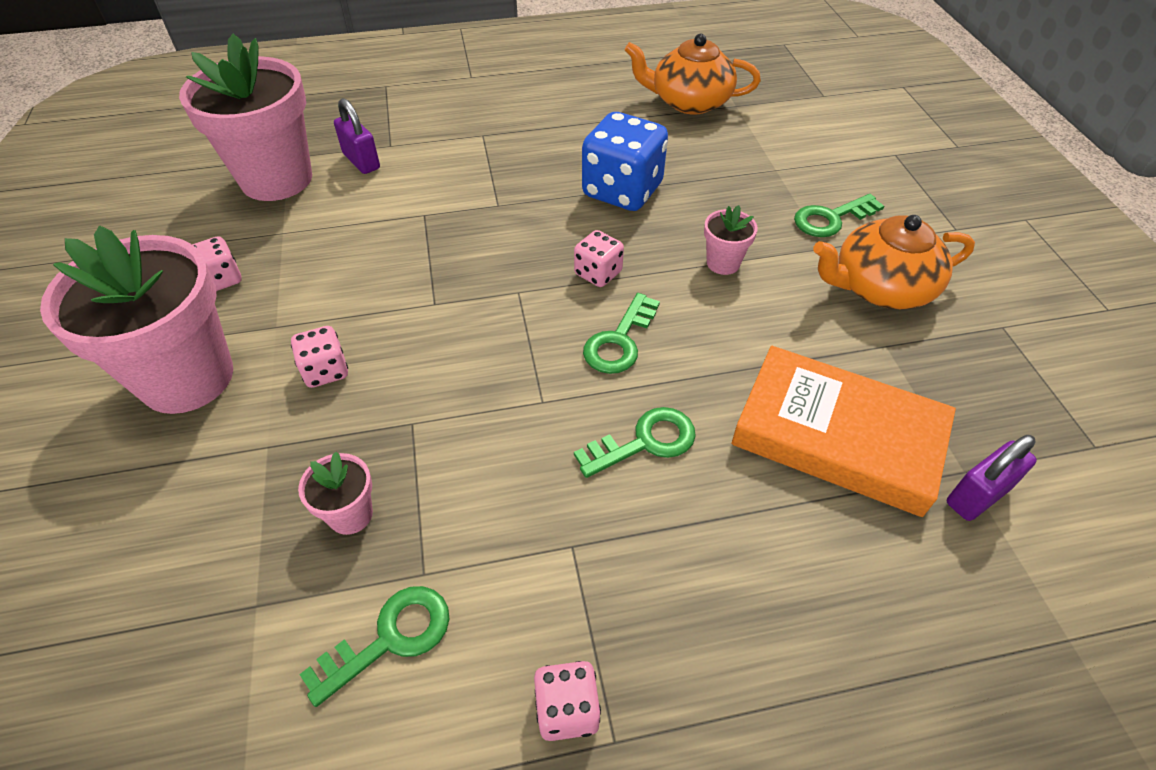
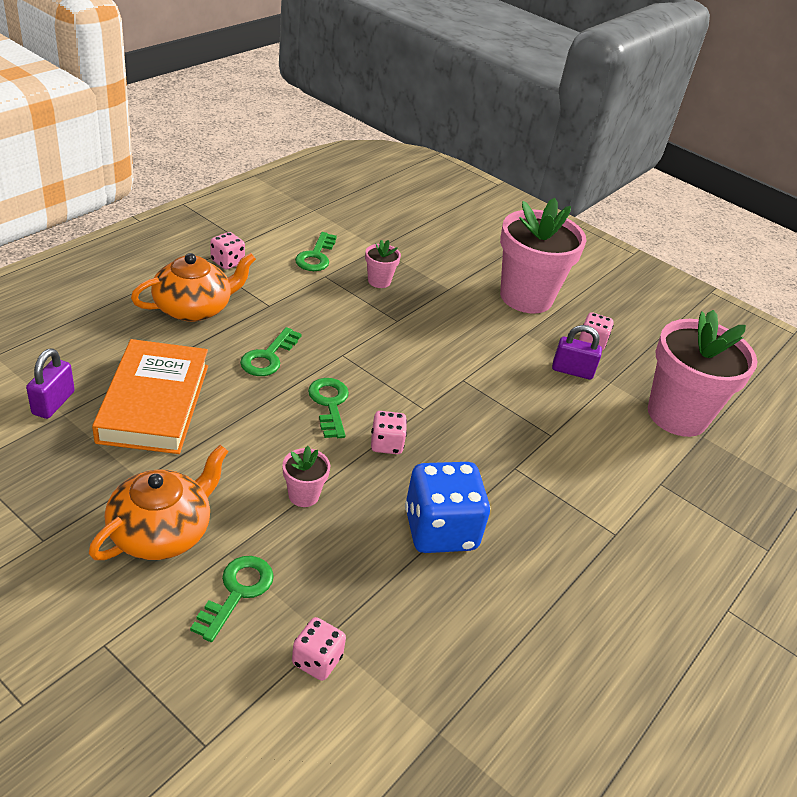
camera: 135 degrees right, 10 degrees down
(326, 371) = (469, 324): pink dice -> pink dice (317, 660)
(361, 161) = (654, 457): purple padlock -> purple padlock (572, 371)
(689, 102) = (492, 704): orange teapot -> orange teapot (194, 308)
(837, 436) = (154, 403): orange book -> orange book turned 75 degrees counterclockwise

